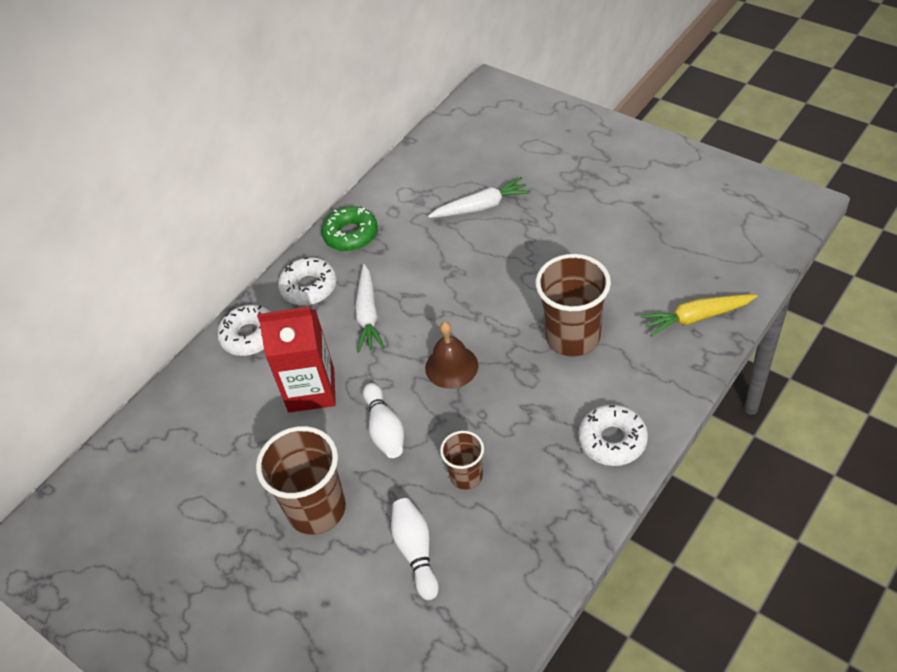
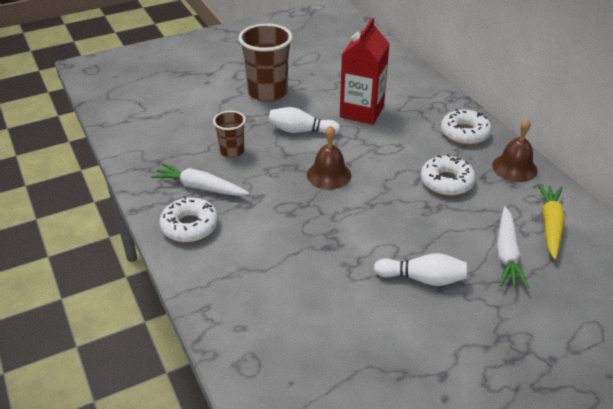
camera: 110 degrees right, 10 degrees down
(249, 336) = (433, 99): white donut -> white donut (446, 182)
(351, 235) = (514, 168): green donut -> brown bell
(368, 315) = (413, 152): white carrot -> white carrot (200, 187)
(416, 551) = (202, 118): white bowling pin -> white bowling pin (422, 279)
(573, 337) = (302, 247): brown cup -> none
(696, 318) = (255, 337): yellow carrot -> yellow carrot (550, 225)

